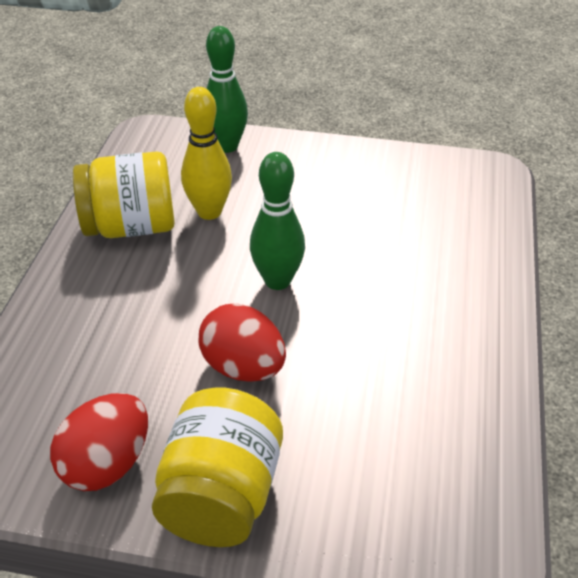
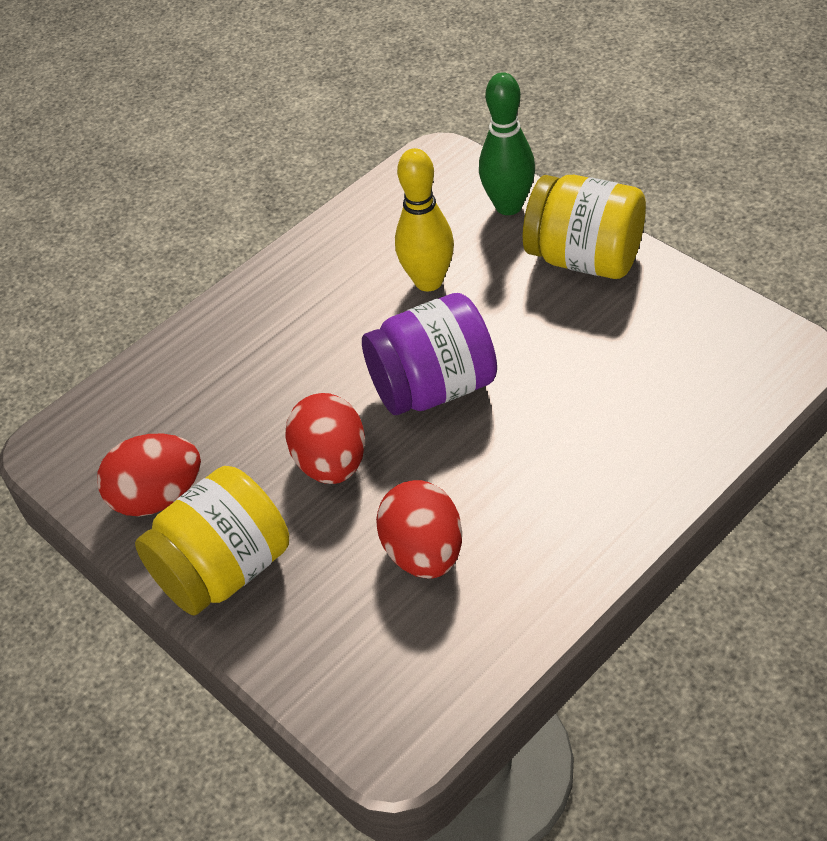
camera: 40 degrees right, 5 degrees up
(131, 226) = (341, 269): yellow jar -> yellow jar (585, 258)
(277, 280) = (434, 388): green bowling pin -> purple jar
(376, 400) = (424, 553): none -> red egg

